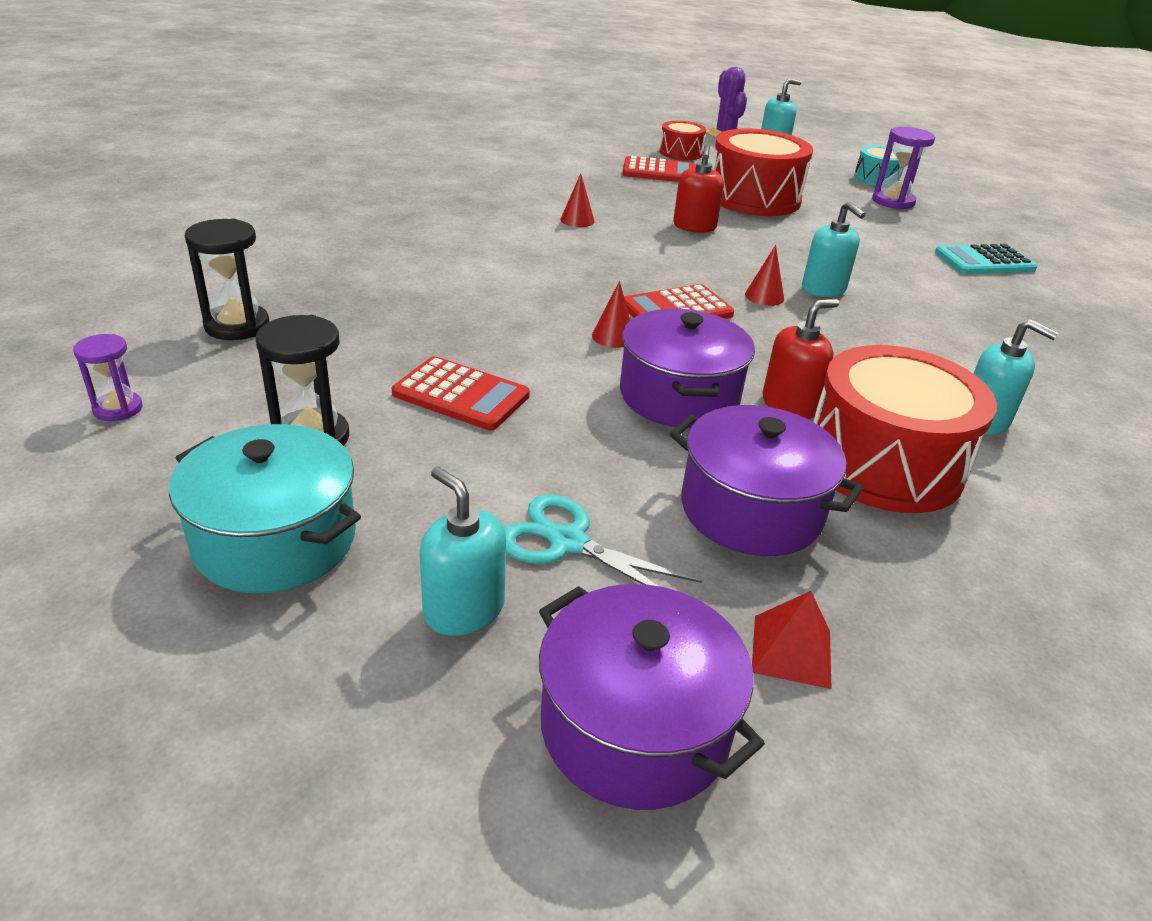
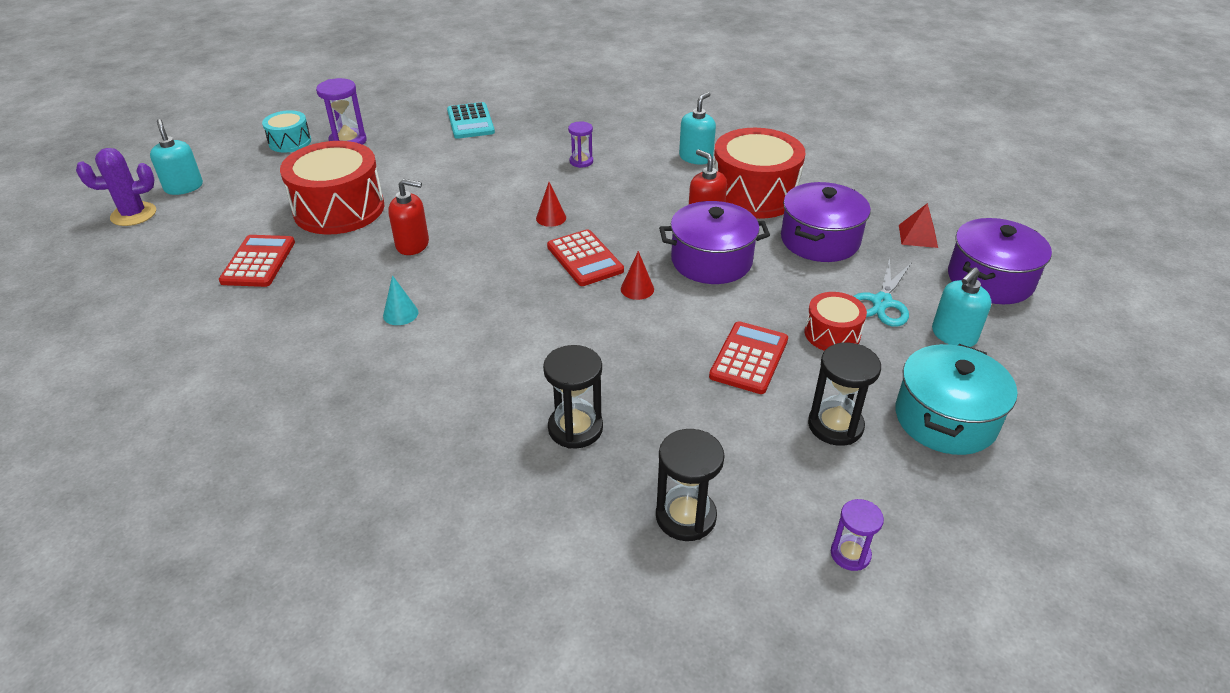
camera: 90 degrees left, 5 degrees up
(385, 285) = (575, 428): none -> black hourglass
(577, 220) = (400, 314): red cone -> turquoise cone
(680, 153) = (196, 246): red drum -> red drum (832, 334)
(823, 289) = (532, 191): turquoise soap dispenser -> none
(917, 325) = (581, 161): none -> purple hourglass

